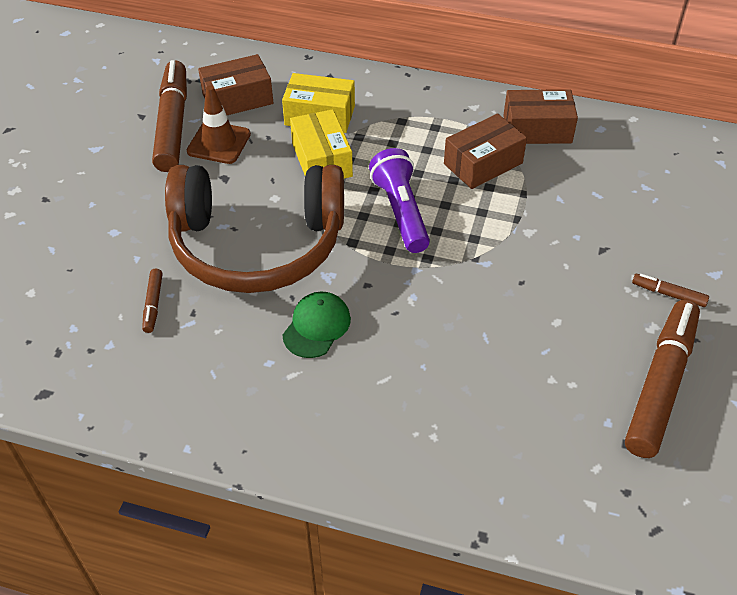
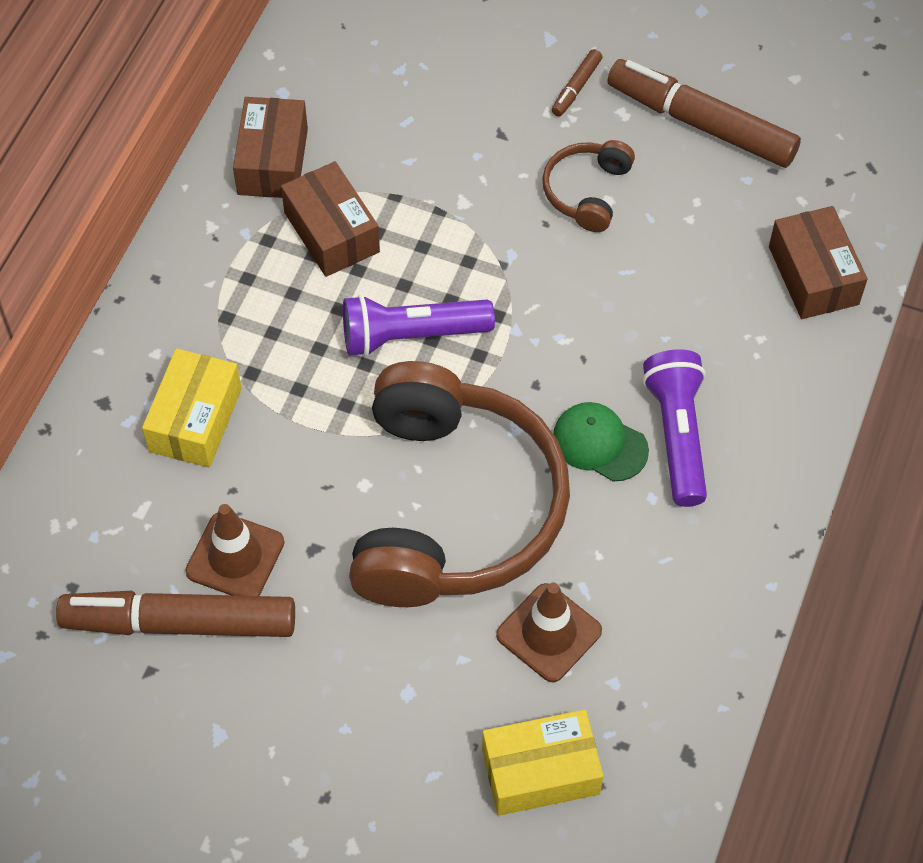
camera: 85 degrees left, 10 degrees up
(153, 304) = (549, 633): brown marker -> brown traffic cone
(237, 99) = (133, 531): brown box -> brown box (813, 275)
(321, 160) = (294, 422): yellow box -> yellow box (540, 772)
(328, 377) = (677, 435): none -> purple flashlight
(560, 307) = (587, 192): none -> brown headphones

